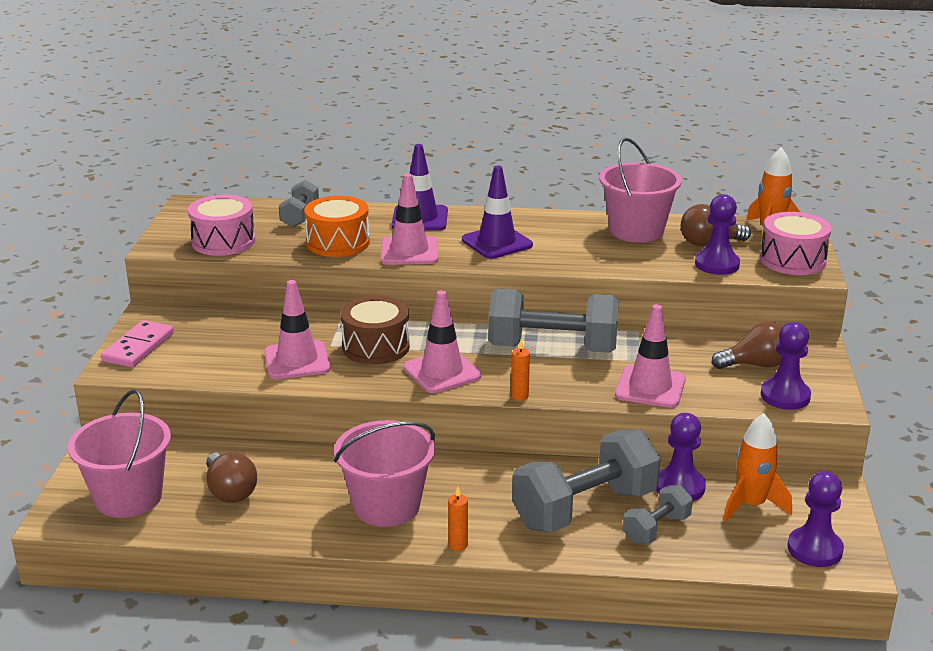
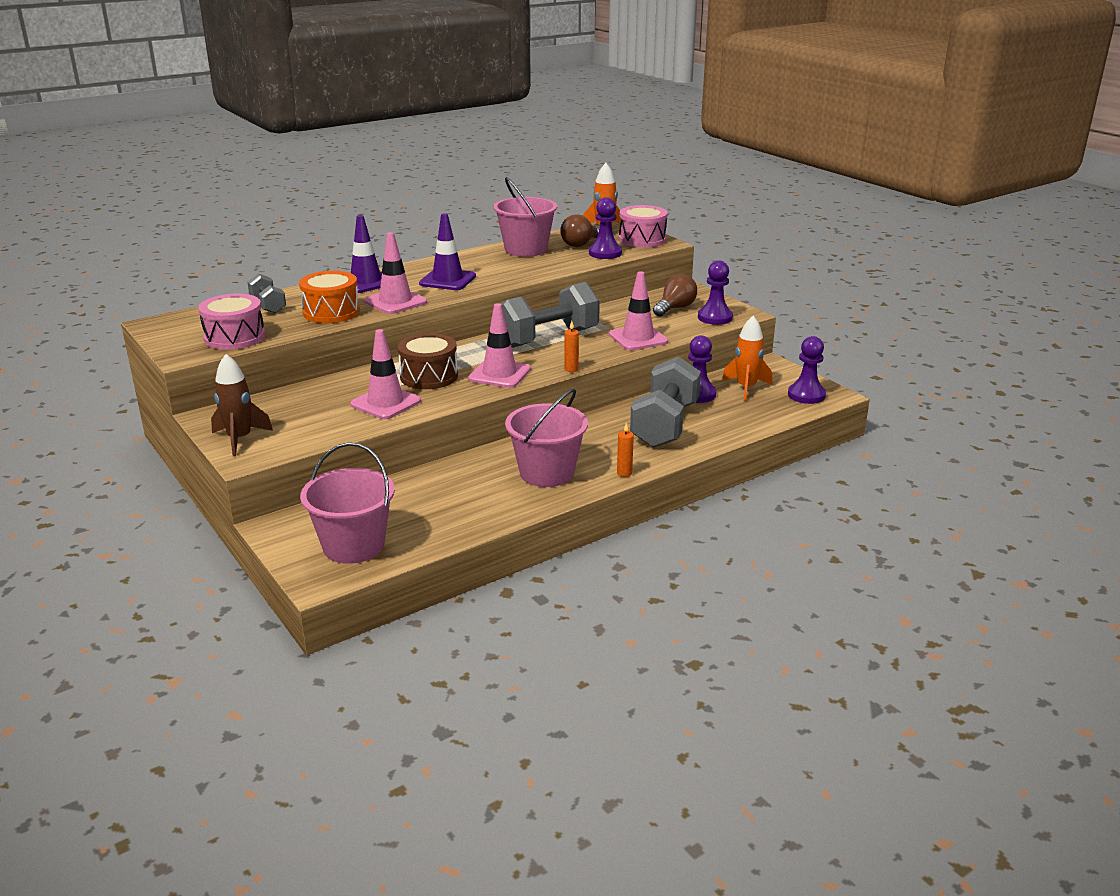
camera: 40 degrees left, 0 degrees up
(138, 347) = (240, 439): pink domino -> brown rocket
(230, 491) = (426, 510): brown light bulb -> none
(656, 529) = (718, 419): grey dumbbell -> none

